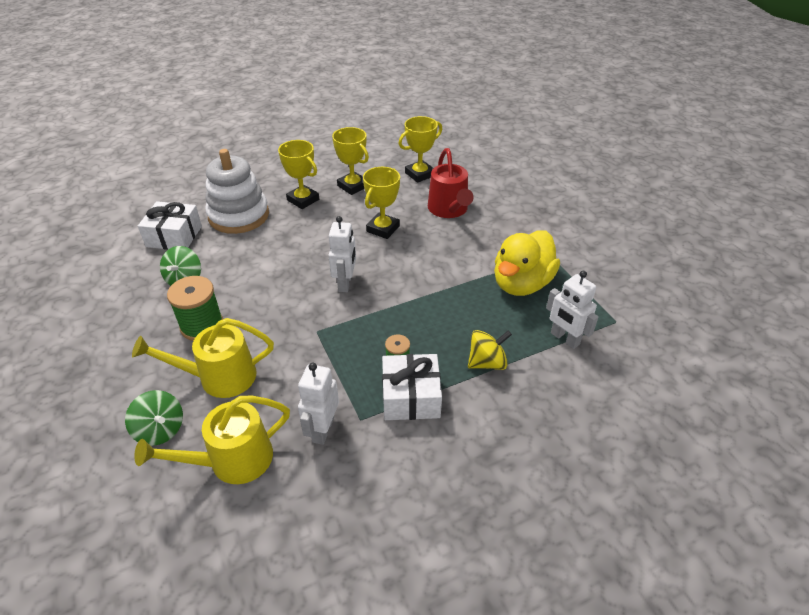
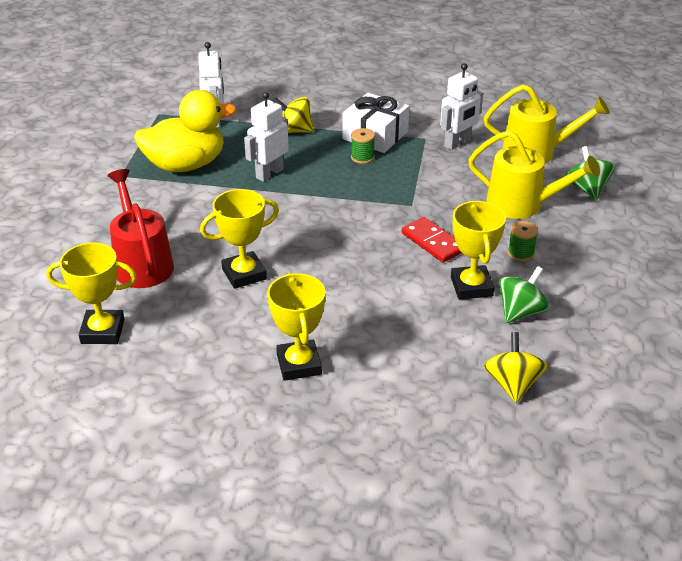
camera: 145 degrees left, 5 degrees down
(174, 236) = (512, 384): white gift -> yellow spinning top
(202, 326) = (520, 253): green spool -> green spool, size x0.54
(239, 216) = (405, 379): white stacking toy -> none
(276, 304) = (432, 242): none -> red domino
(345, 283) = (346, 233): white robot -> white robot (269, 173)
(353, 186) = (211, 355): yellow trophy -> yellow trophy (471, 287)
(449, 210) = (141, 263): red watering can -> red watering can turned 45 degrees counterclockwise

